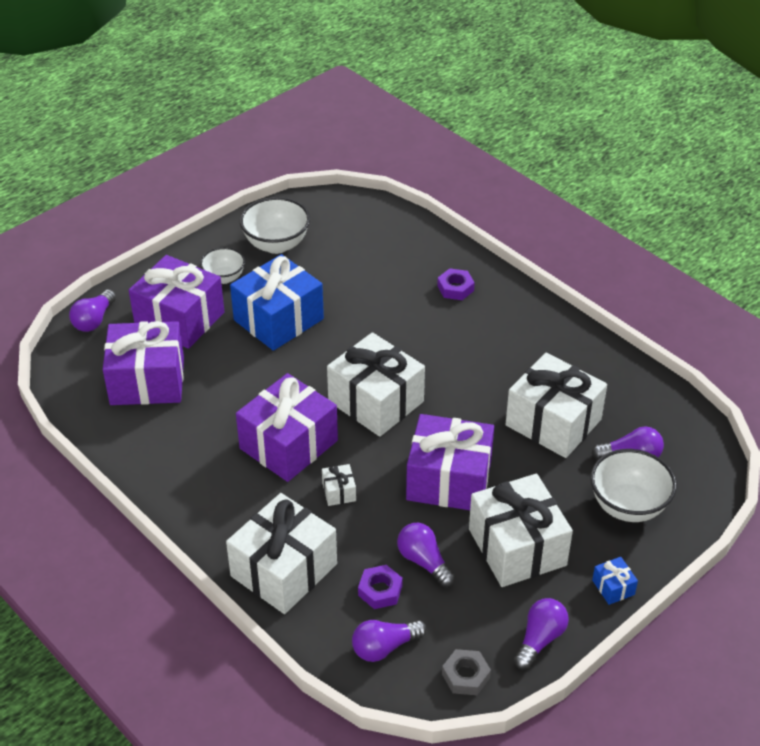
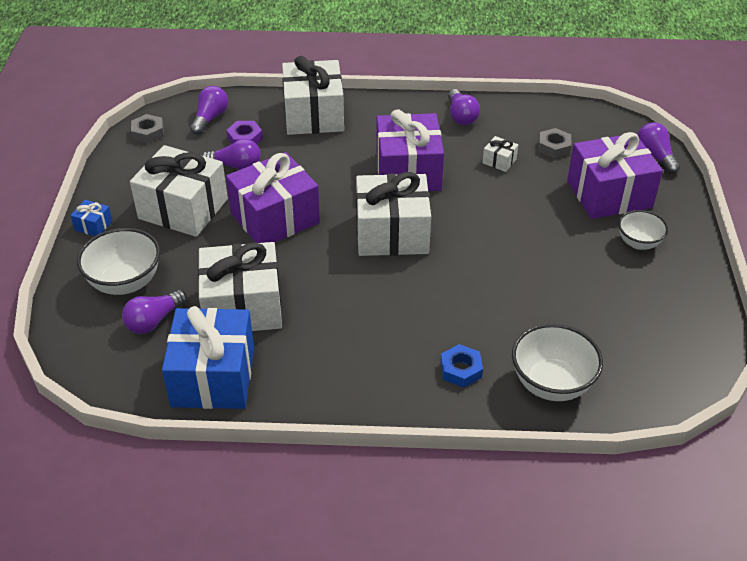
camera: 135 degrees right, 0 degrees up
(147, 381) = (554, 147): purple gift -> grey nut
(276, 244) = (655, 299): white bowl -> white bowl (551, 384)
(278, 319) = (547, 241): blue gift -> blue gift (213, 376)
(339, 492) = (338, 167): white gift -> white gift (499, 161)
(455, 288) = (460, 370): purple nut -> blue nut
(540, 639) = (119, 172): purple light bulb -> purple light bulb (461, 116)

